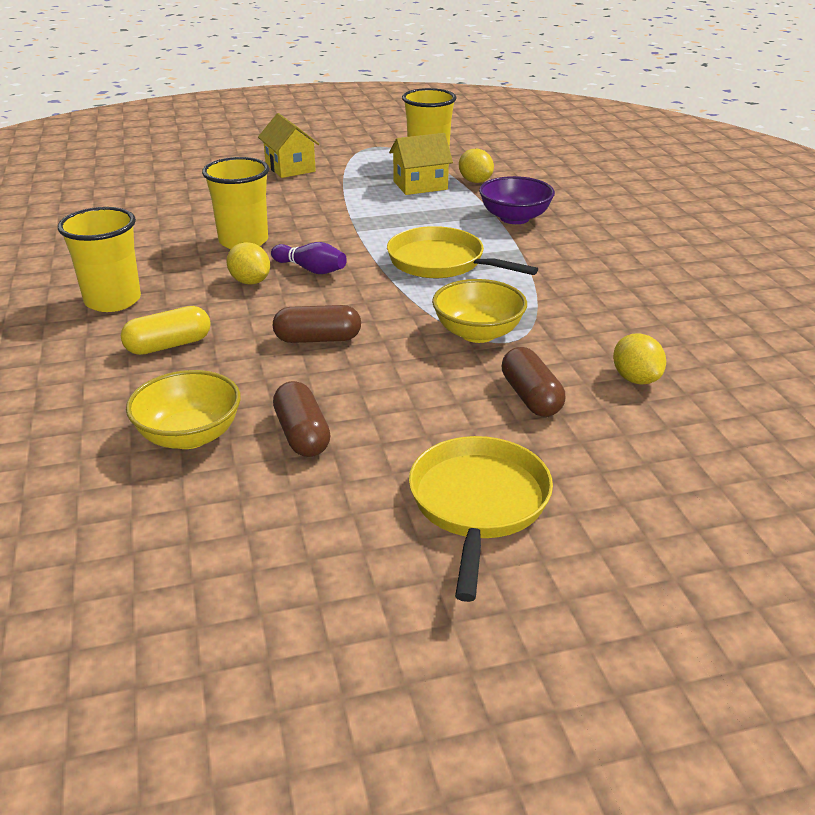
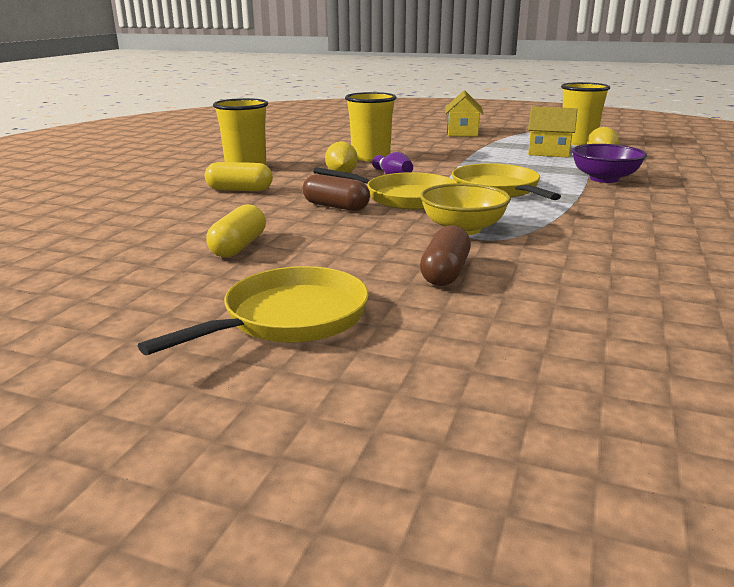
camera: 35 degrees right, 10 degrees down
(189, 436) = (173, 229): yellow bowl -> none
(302, 435) = (238, 246): brown capsule -> yellow capsule
(369, 302) = (405, 198): none -> yellow pan
(635, 379) = (567, 287): yellow lemon -> none

